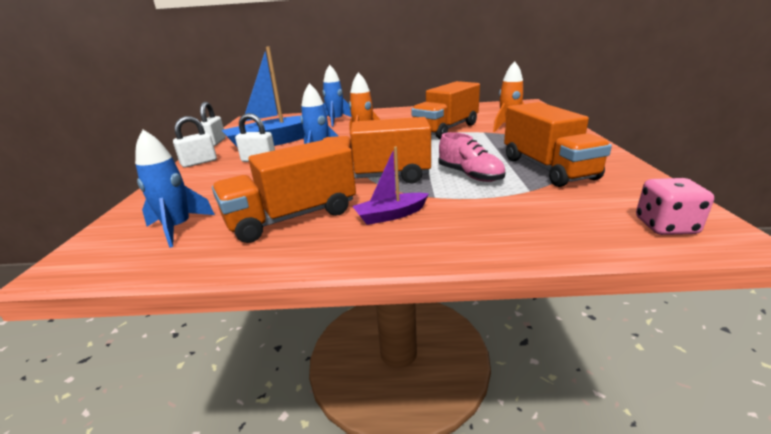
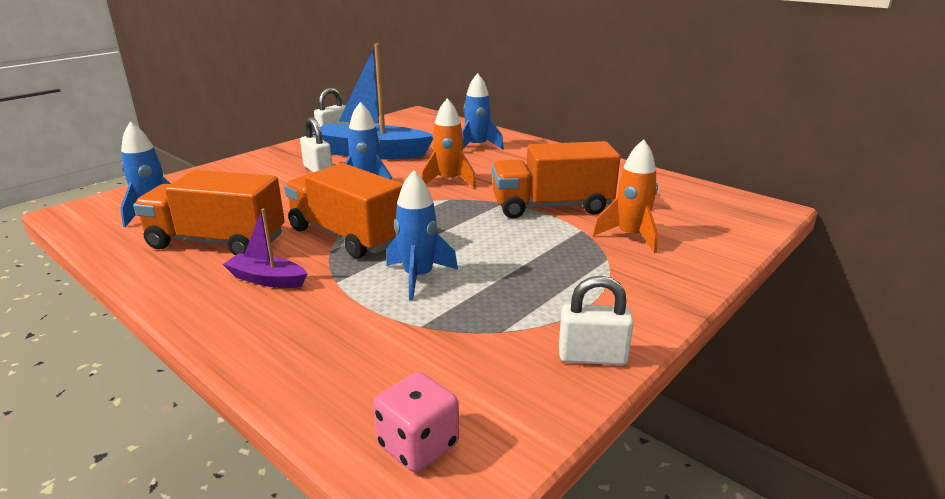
camera: 40 degrees right, 0 degrees up
(199, 162) = (281, 153): white padlock -> white padlock (592, 356)
(470, 175) = (418, 277): pink shoe -> blue rocket
(547, 168) = (508, 313): orange truck -> none

